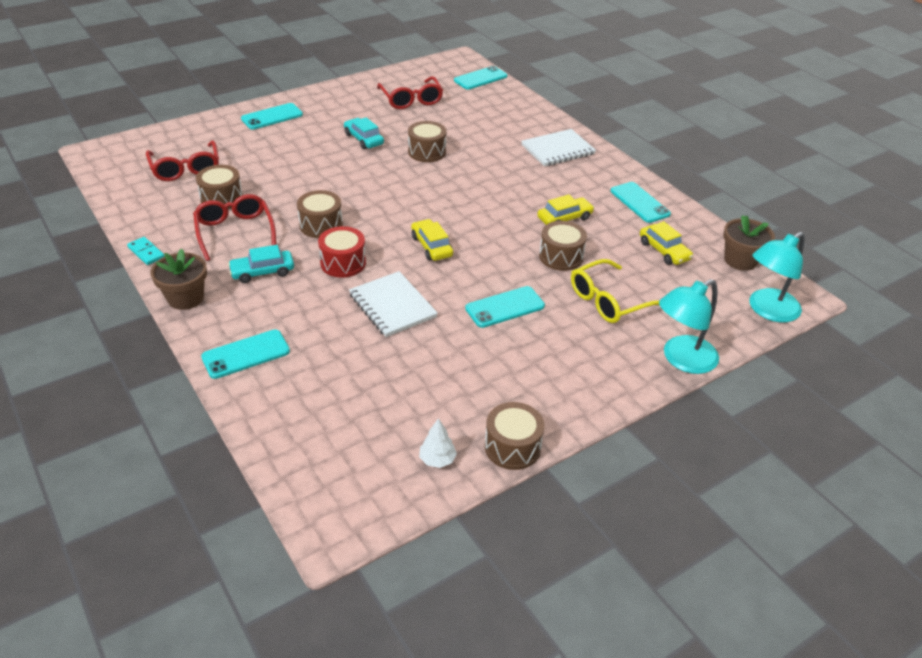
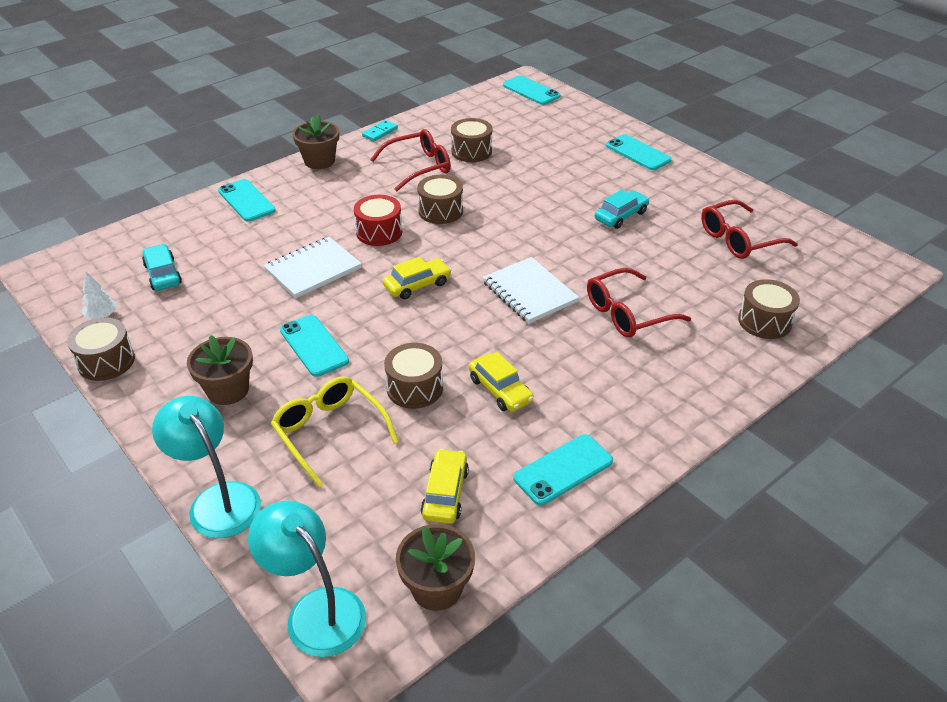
camera: 85 degrees right, 0 degrees up
(185, 169) = (515, 125): red glasses -> red glasses (627, 313)
(262, 272) = (359, 191): turquoise car -> turquoise car (163, 274)
(427, 152) = (614, 264): brown drum -> brown drum (764, 321)
(480, 78) = (844, 293): turquoise phone -> turquoise phone (531, 91)
(558, 150) = (675, 379): white notebook -> white notebook (529, 292)
(558, 358) = (228, 390): none -> brown flower pot
(664, 251) = (445, 493): yellow car -> yellow car turned 135 degrees clockwise

